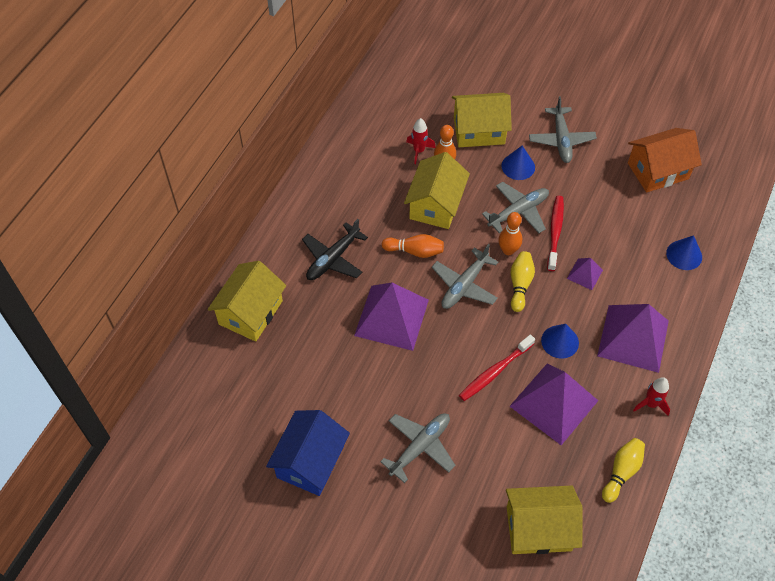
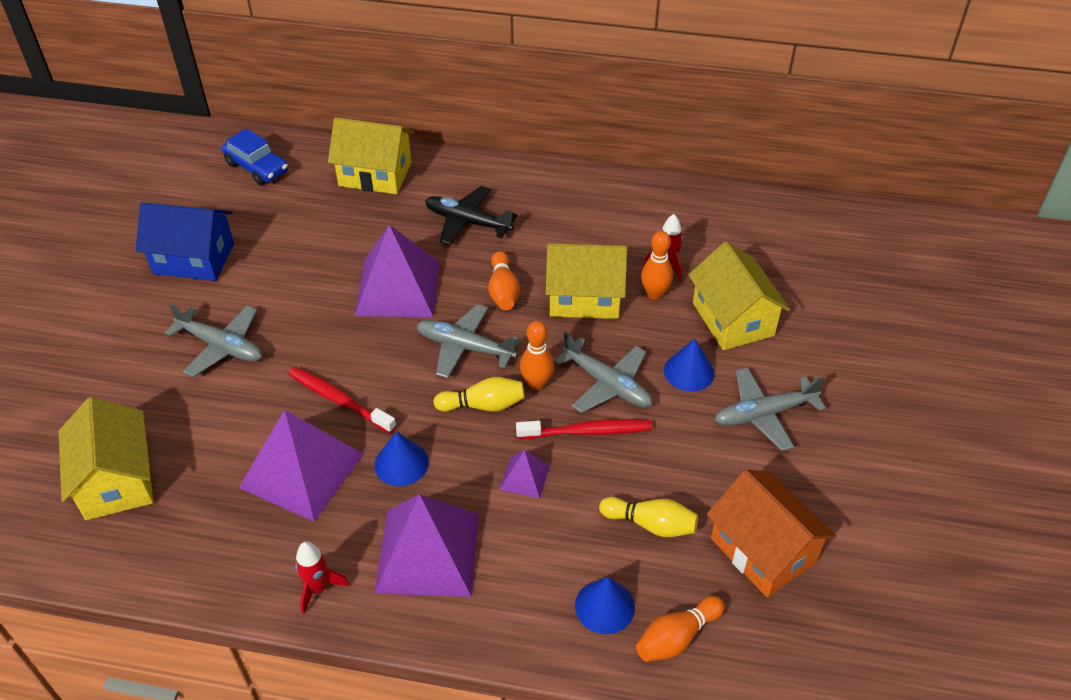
camera: 75 degrees right, 10 degrees down
(205, 402) = (257, 167): none -> blue car
(621, 472) = (204, 564): yellow bowling pin -> yellow bowling pin (651, 524)
(708, 226) = (676, 637): none -> orange bowling pin

